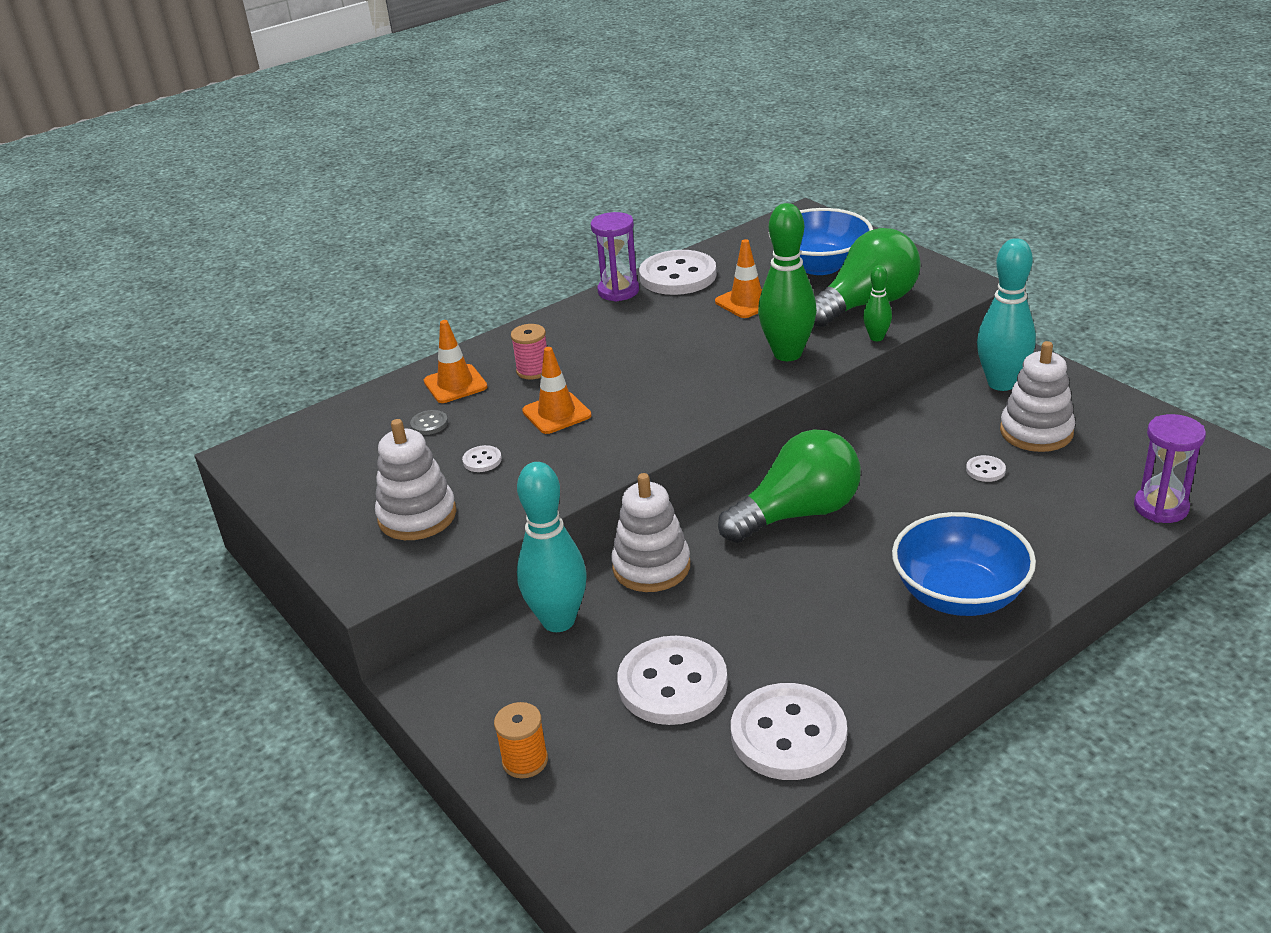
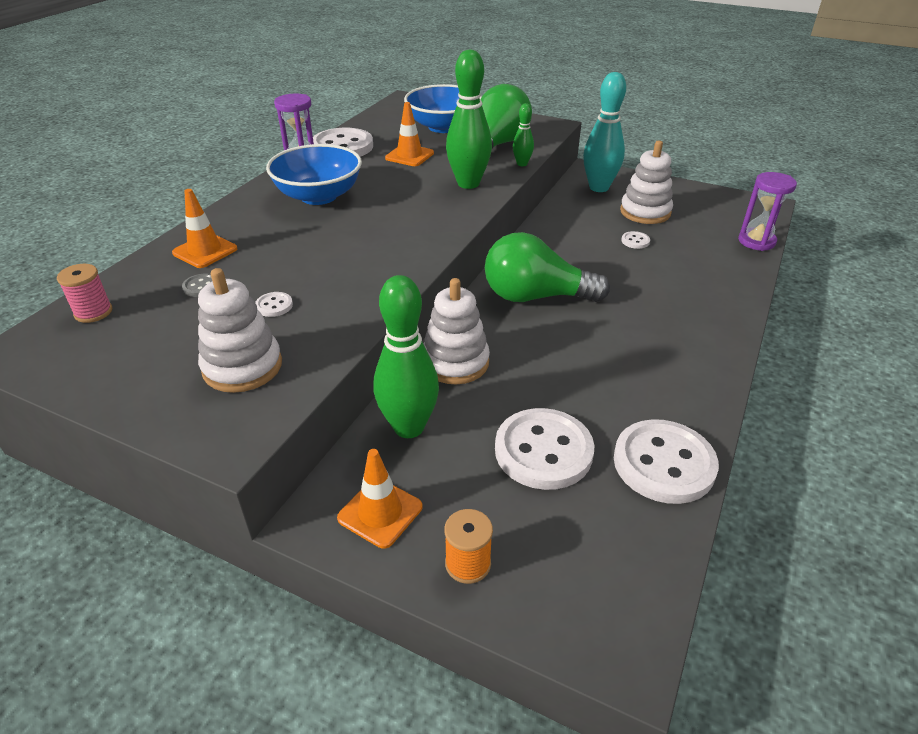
camera: 30 degrees left, 5 degrees up
(533, 370) = (271, 228): pink spool -> pink spool (93, 312)
(556, 413) = (316, 256): orange traffic cone -> orange traffic cone (380, 512)
(558, 621) = (409, 427): turquoise bowling pin -> green bowling pin
(797, 513) = (535, 296): green light bulb -> green light bulb turned 120 degrees counterclockwise
(959, 595) = (690, 325): blue bowl -> blue bowl (319, 196)

